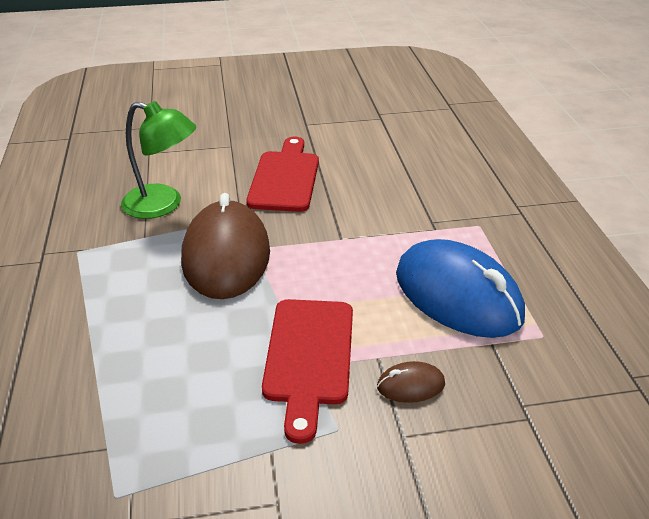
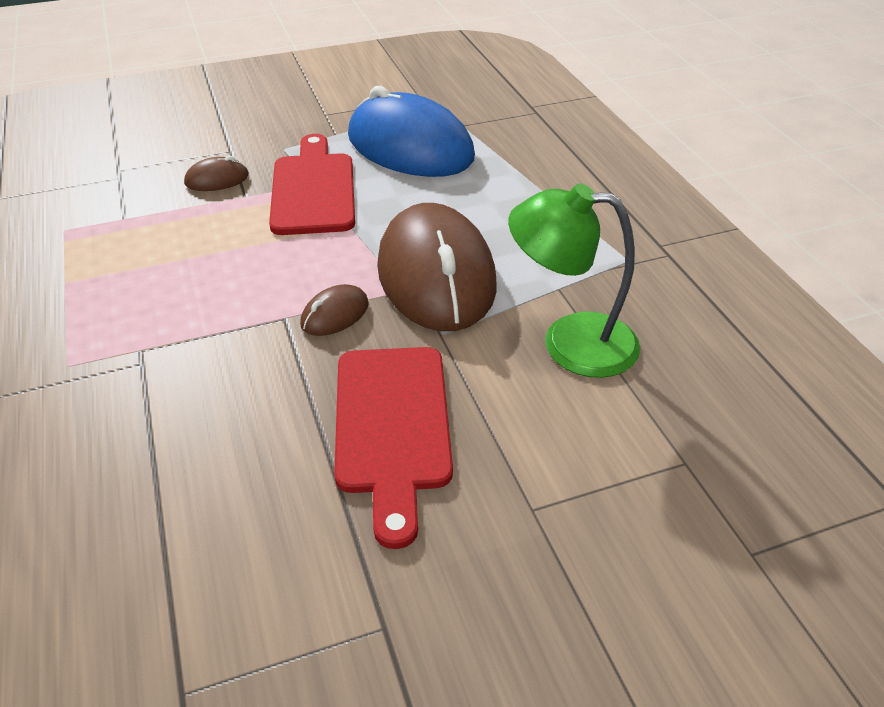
camera: 170 degrees right, 5 degrees up
(306, 237) = (335, 314): none -> brown mouse
(457, 295) = (142, 260): blue mouse -> blue mouse (410, 147)

